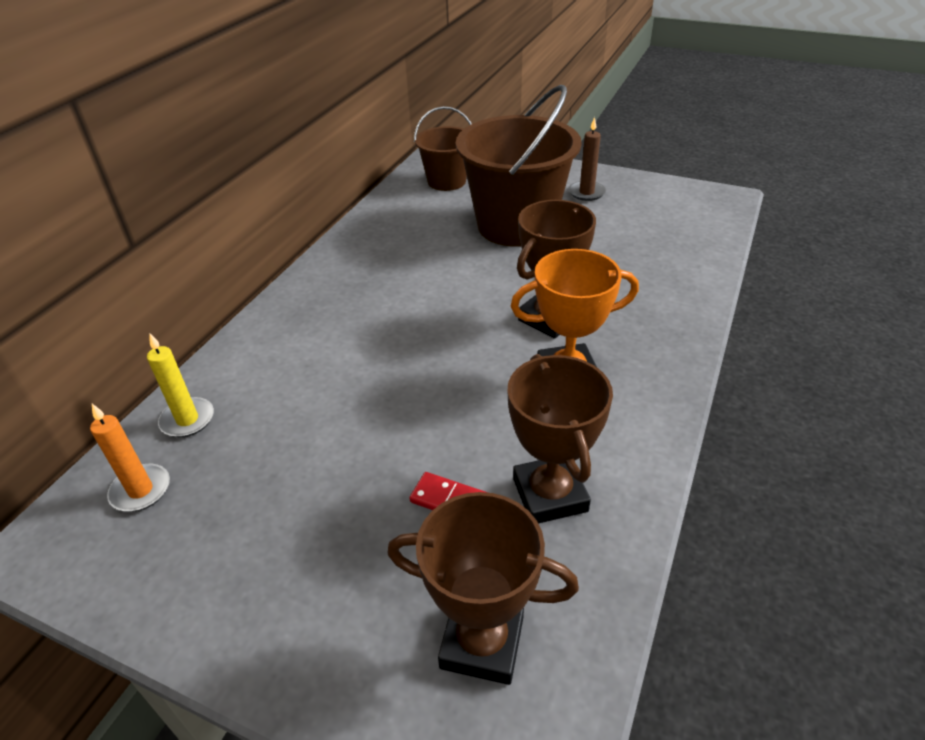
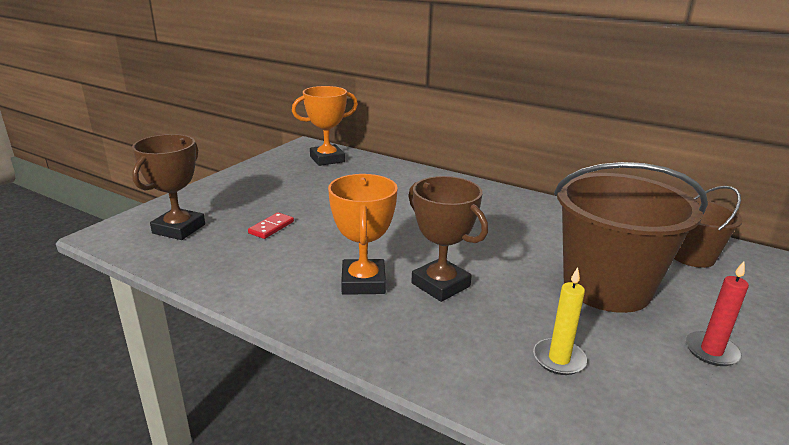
camera: 95 degrees right, 15 degrees down
(141, 490) = (327, 159): orange candle -> orange trophy
(187, 420) = (371, 165): yellow candle -> yellow candle (559, 359)
(550, 495) = (253, 259): brown trophy -> none
(586, 193) = (711, 351): brown candle -> red candle

